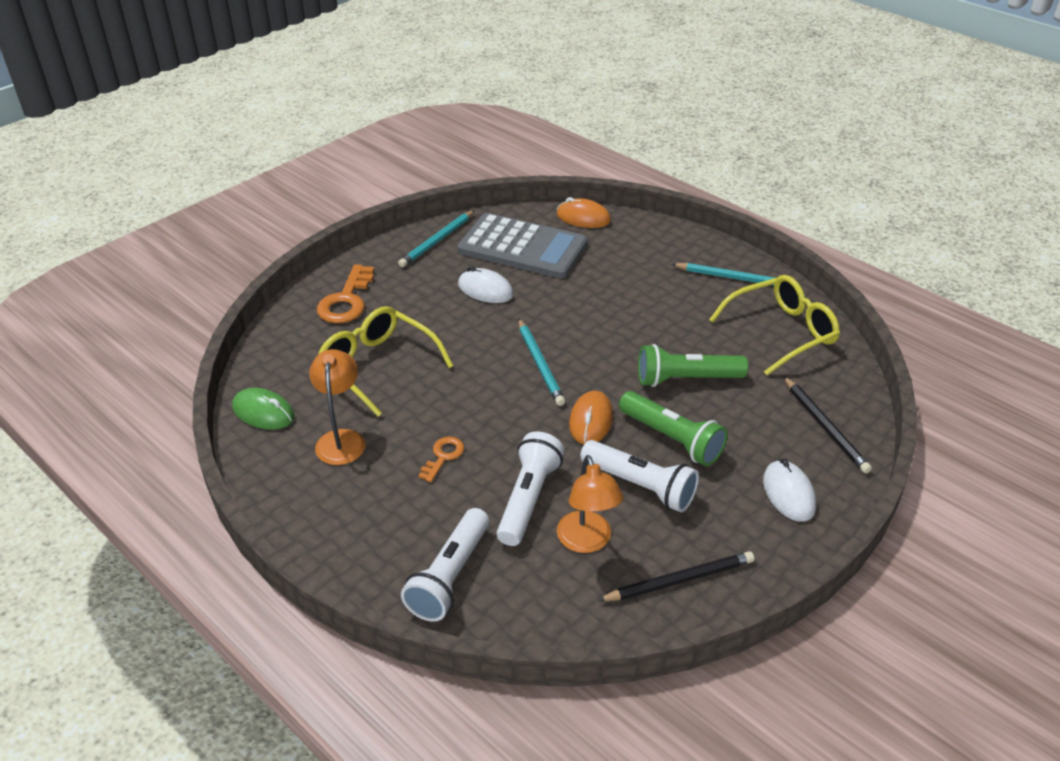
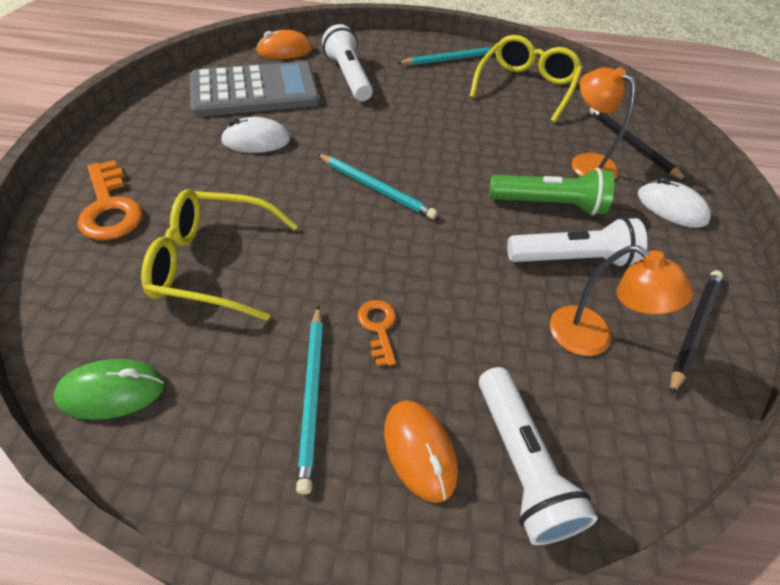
camera: 40 degrees left, 10 degrees up
(341, 439) = (246, 370): orange lamp -> orange lamp (585, 163)
(437, 241) = (162, 112): turquoise pencil -> turquoise pencil (312, 395)
(528, 499) = (501, 326): white flashlight -> white flashlight (349, 77)
(591, 421) = (472, 220): orange mouse -> orange mouse (419, 451)
(686, 379) = (504, 150): green flashlight -> none
(825, 427) = (631, 144): black pencil -> black pencil turned 150 degrees counterclockwise

